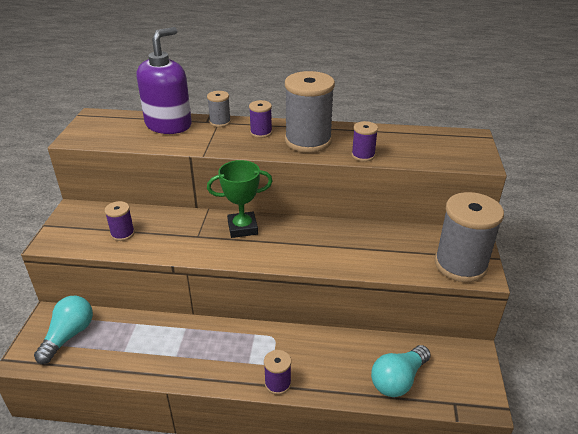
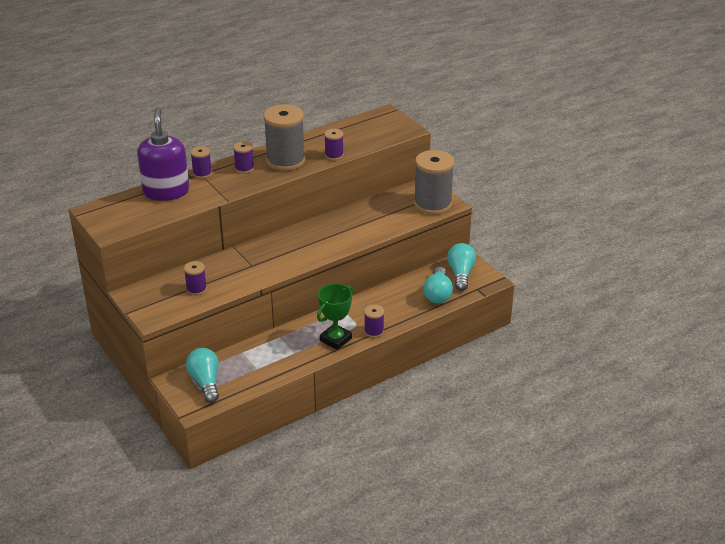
camera: 40 degrees left, 0 degrees up
(220, 122) = (202, 173): grey spool -> purple spool
(242, 228) = (275, 246): green trophy -> green trophy (335, 339)
(451, 370) = (461, 274): none -> turquoise light bulb

